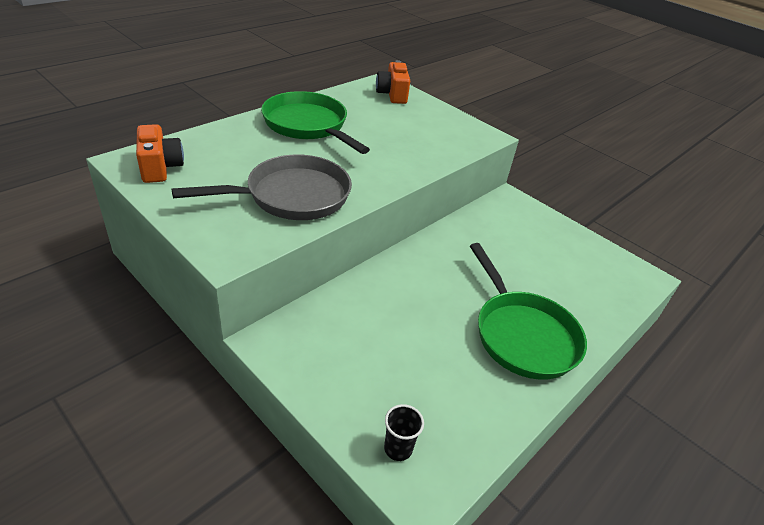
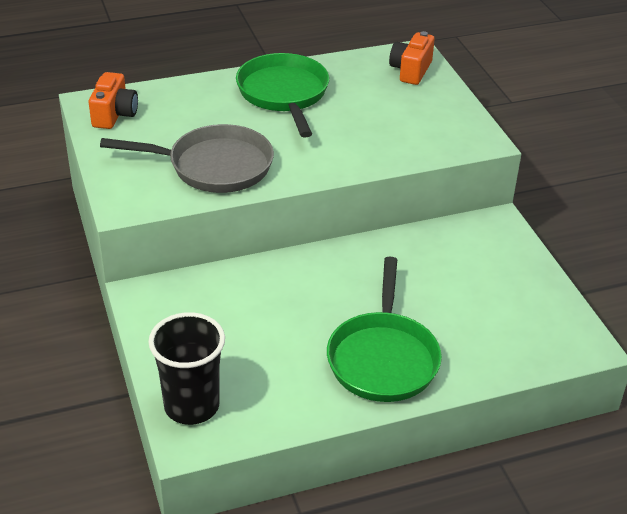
camera: 30 degrees right, 0 degrees up
(398, 448) = (191, 406): black cup -> black cup, size x2.13

